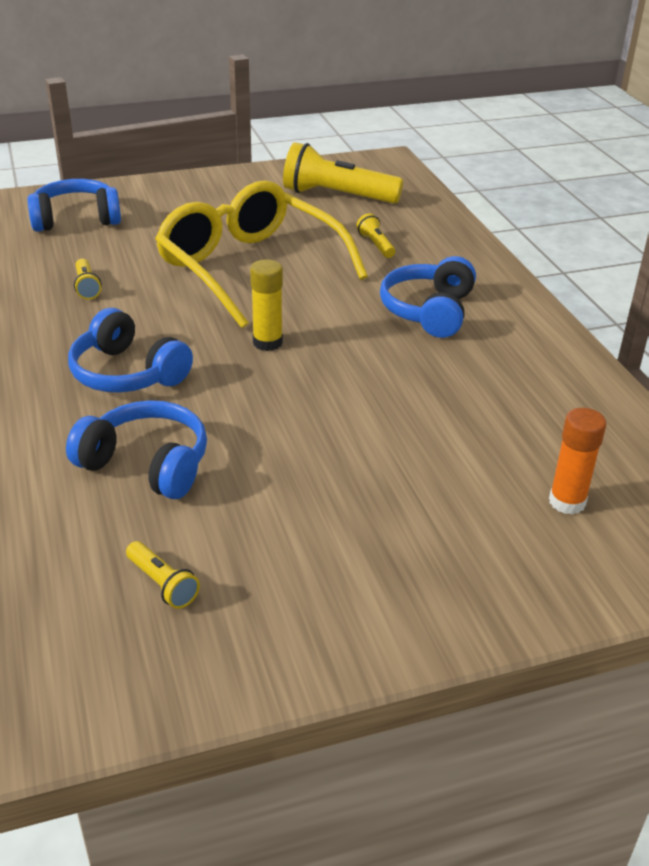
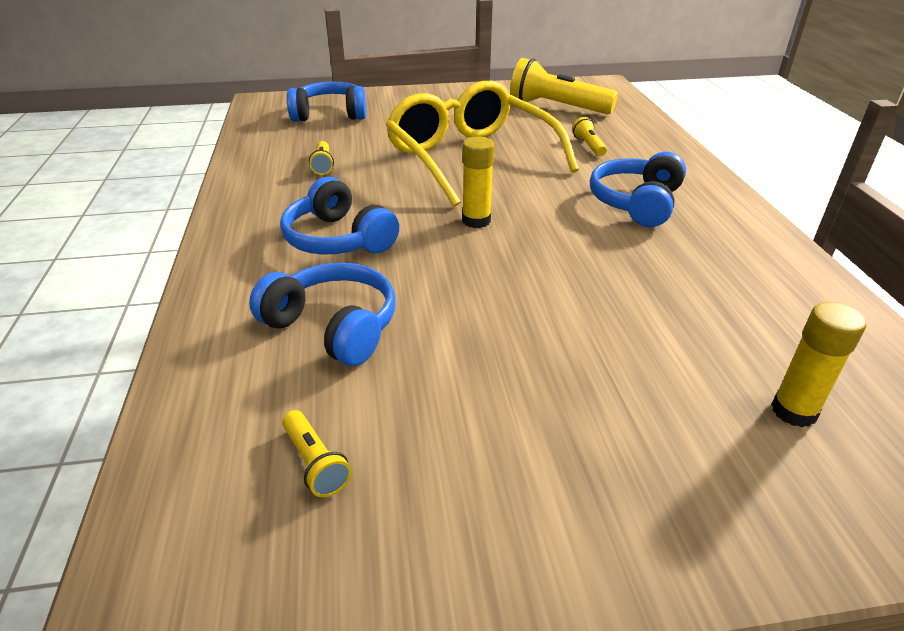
camera: 10 degrees right, 0 degrees up
(567, 502) = (793, 411): orange glue stick -> yellow glue stick

